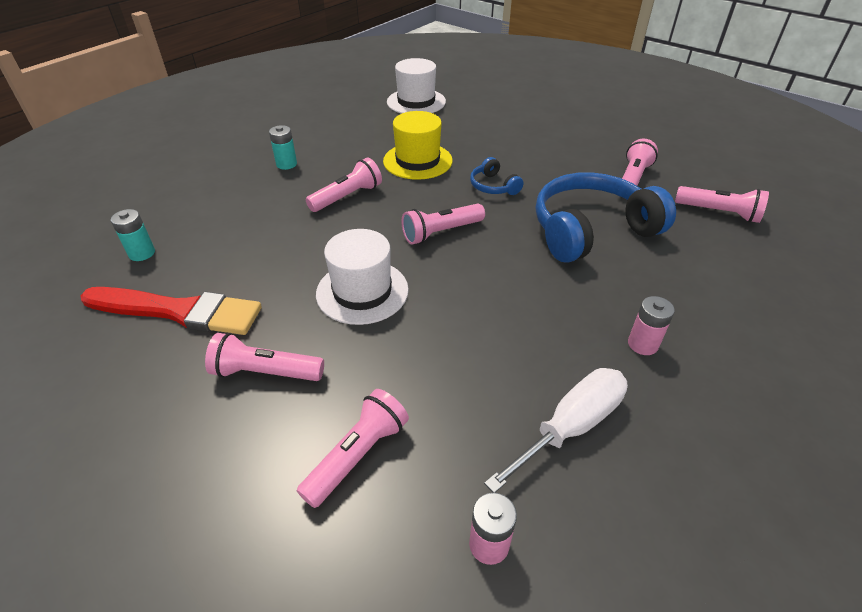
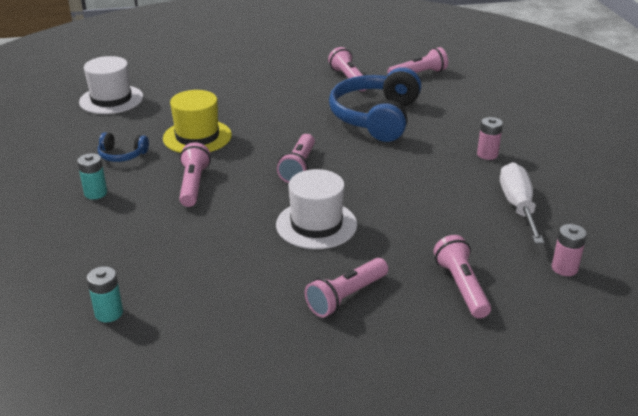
camera: 50 degrees left, 10 degrees down
(178, 311) = (222, 316): red brush -> none
(493, 186) = (278, 125): blue headphones -> blue headphones (122, 155)

